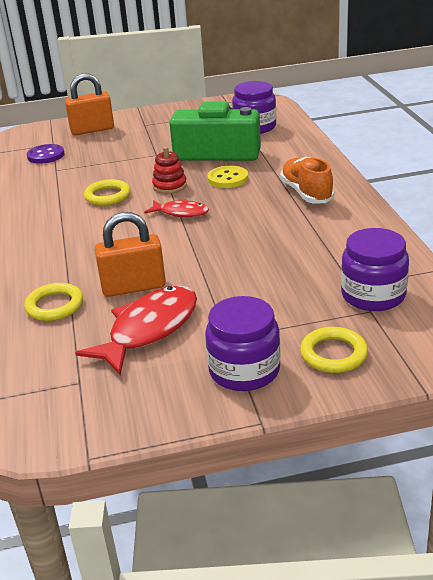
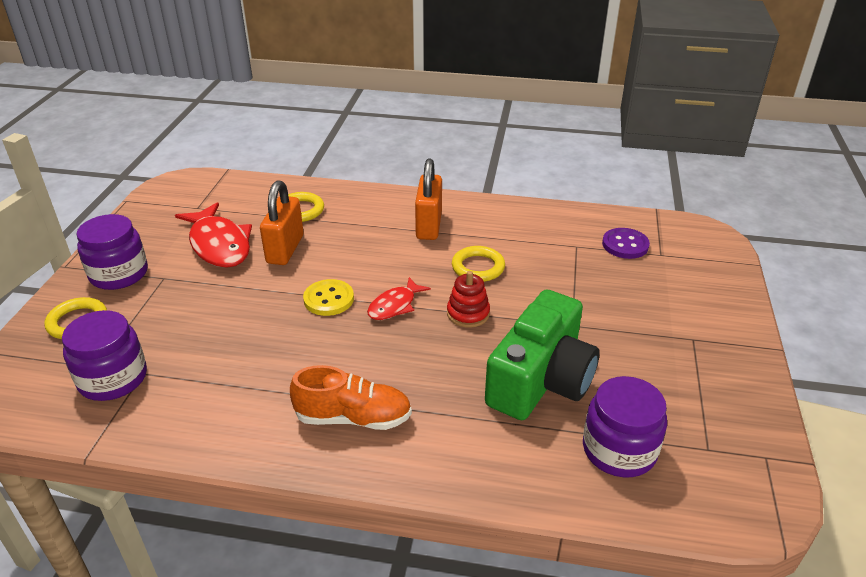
camera: 110 degrees right, 5 degrees up
(92, 130) = (695, 290): orange padlock -> orange padlock (429, 225)
(228, 178) = (451, 364): yellow button -> yellow button (329, 299)

